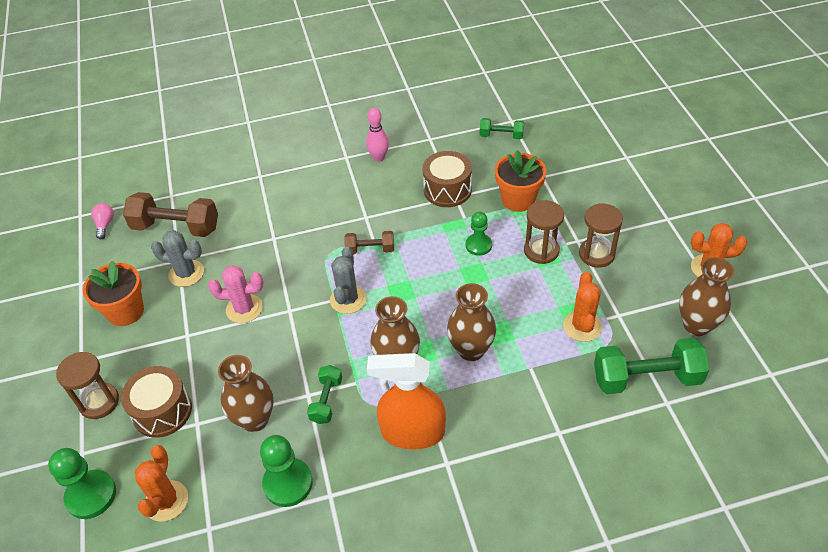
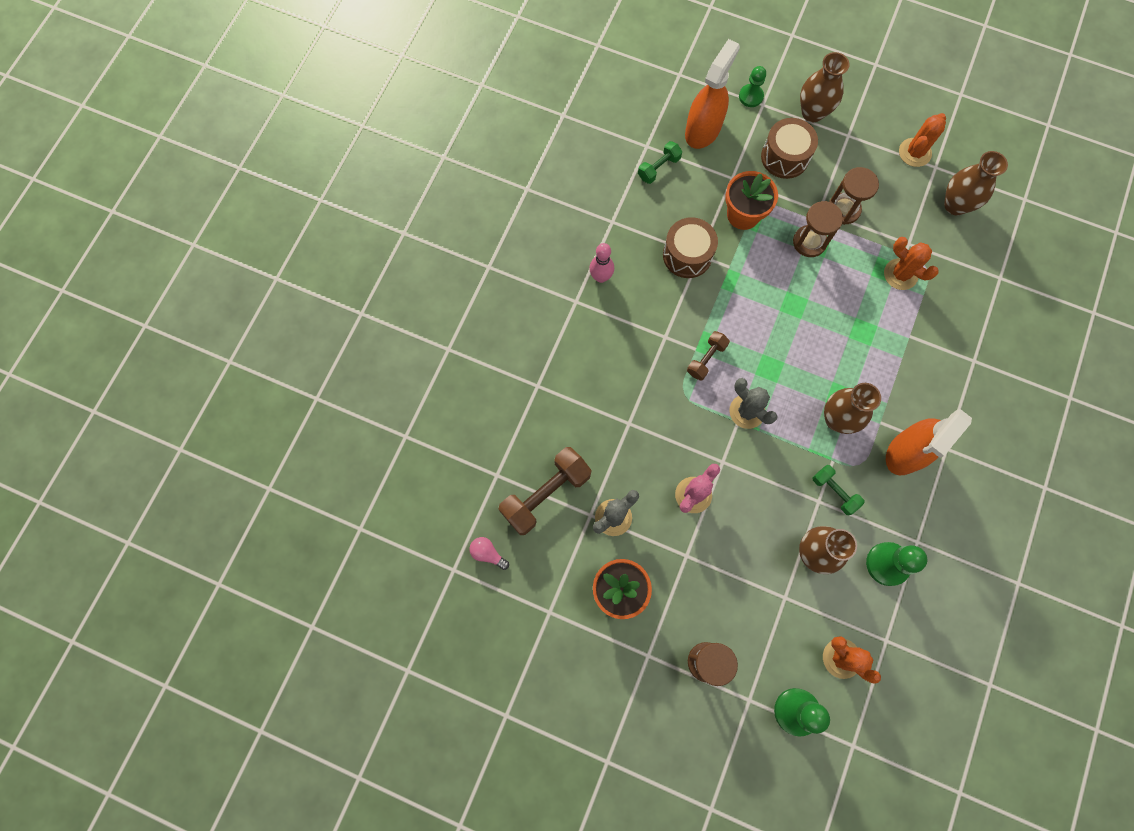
camera: 55 degrees left, 25 degrees up
(162, 411) = (753, 617): brown drum -> brown drum (785, 157)
(471, 350) = (864, 362): brown vase -> brown vase (812, 113)
(478, 245) = (767, 279): green pawn -> green pawn (750, 96)
(562, 139) = (703, 130): none -> orange spray bottle
(646, 378) = (973, 273): green dumbbell -> none

